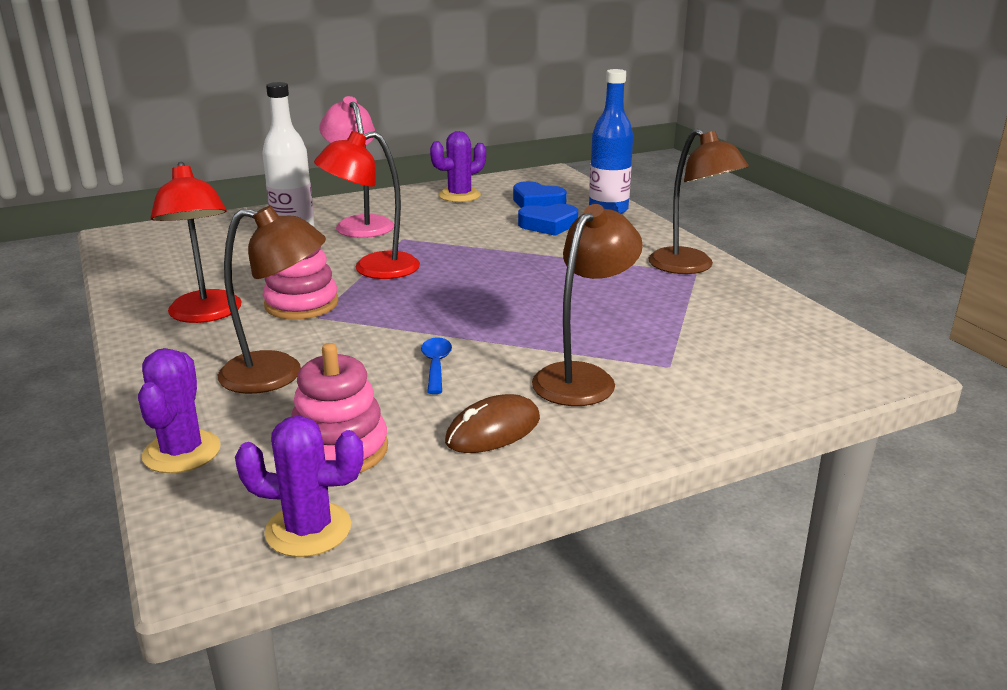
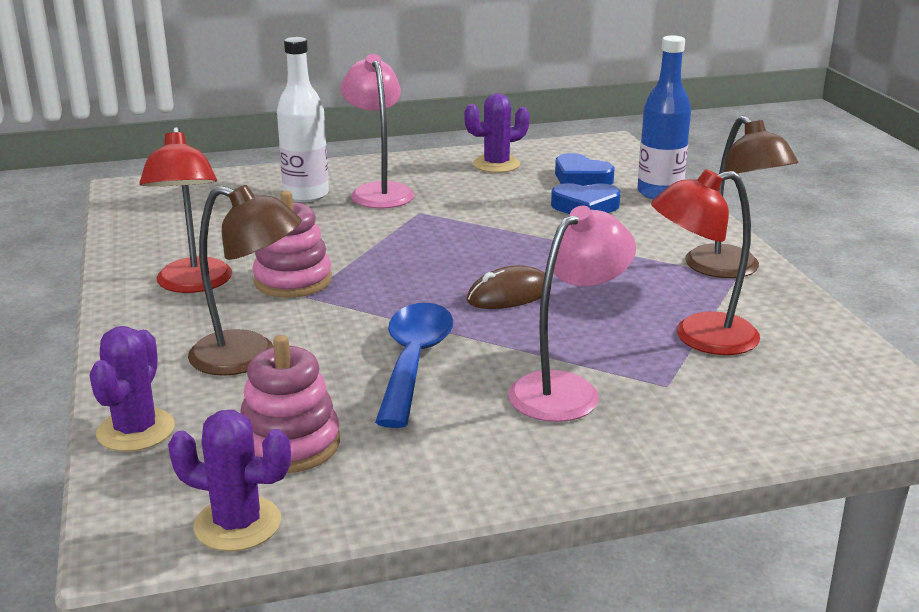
camera: 10 degrees right, 0 degrees up
(373, 269) = (378, 246): red lamp -> red lamp (700, 337)
(436, 365) = (414, 361): blue spoon -> blue spoon, size x1.96
(493, 430) = (452, 439): brown mouse -> brown mouse (509, 294)
(583, 377) = (566, 389): brown lamp -> pink lamp

